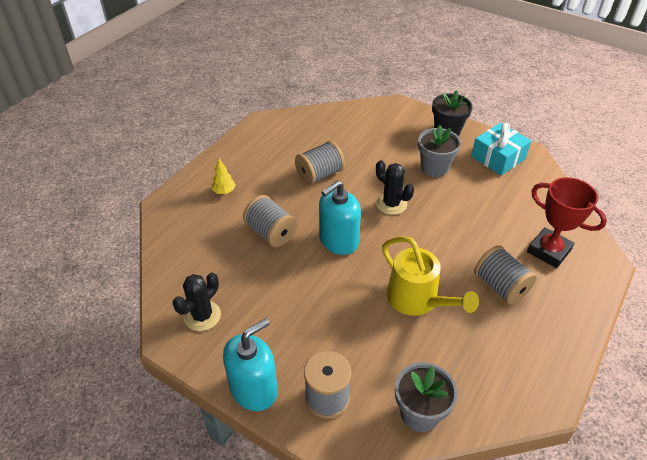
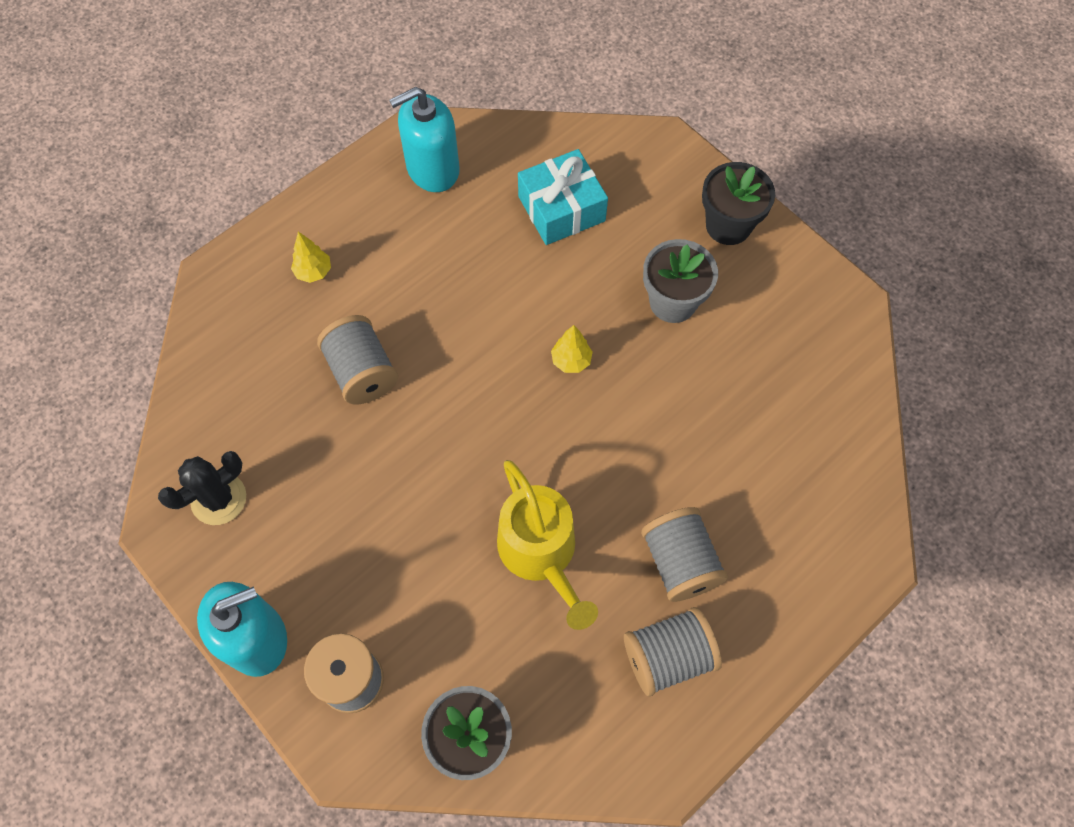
camera: 15 degrees right, 20 degrees up
(319, 175) = (476, 272): grey spool -> grey spool (668, 657)
(338, 241) = (460, 413): turquoise soap dispenser -> turquoise soap dispenser (432, 169)
(391, 204) = (571, 361): black cactus -> yellow tree
(498, 157) = (792, 305): turquoise gift -> turquoise gift (561, 208)
(549, 251) = (788, 516): red trophy -> none

